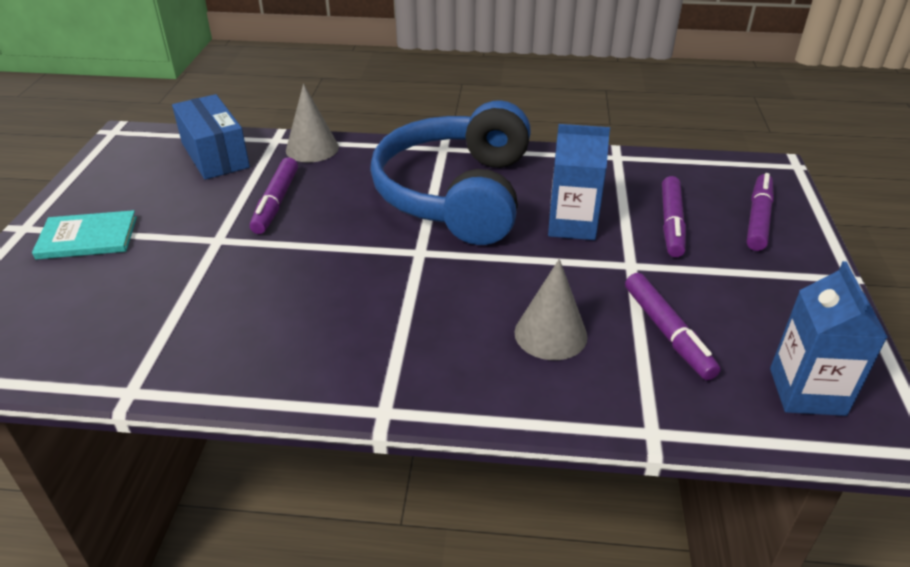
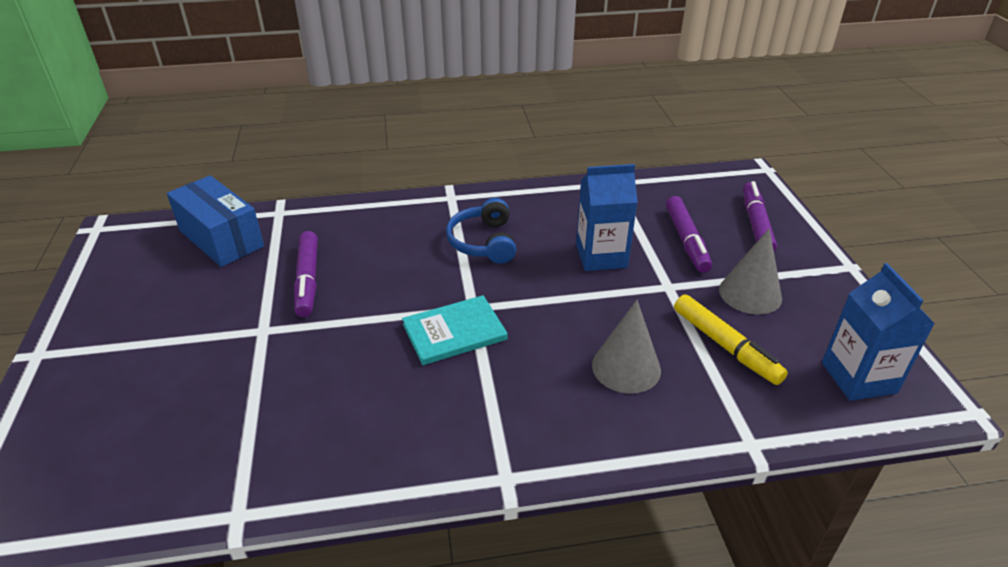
camera: 15 degrees left, 0 degrees up
(87, 238) = (117, 353): turquoise book -> turquoise book (454, 332)
(312, 148) = (321, 216): grey cone -> grey cone (750, 293)
(457, 194) = (484, 242): blue headphones -> blue headphones, size x0.45
(667, 332) = (725, 346): purple marker -> yellow marker

